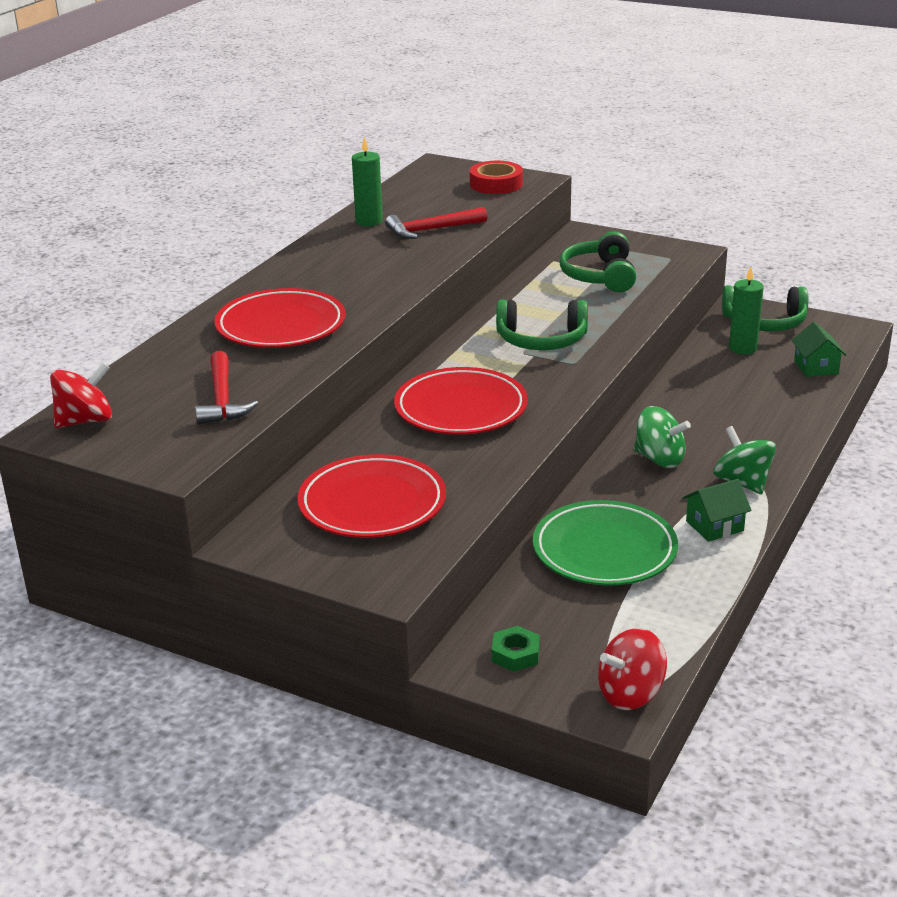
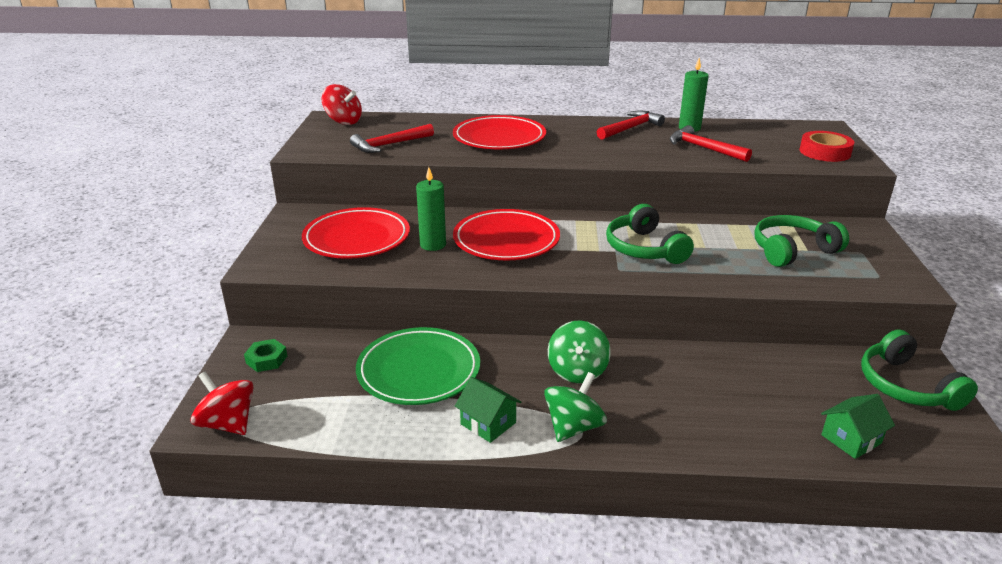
camera: 65 degrees right, 0 degrees up
(335, 249) = (630, 128): none -> red hammer
(743, 348) = (832, 381): green candle -> green candle (433, 245)

